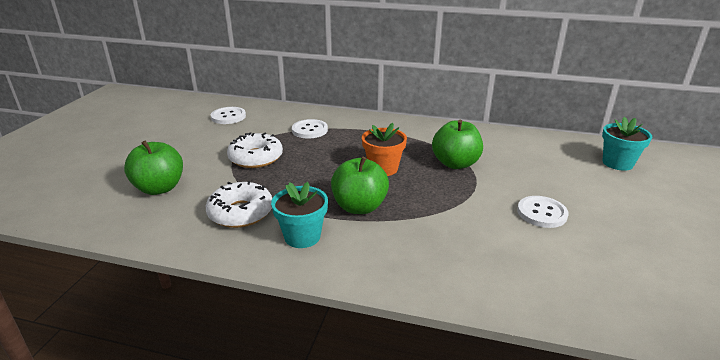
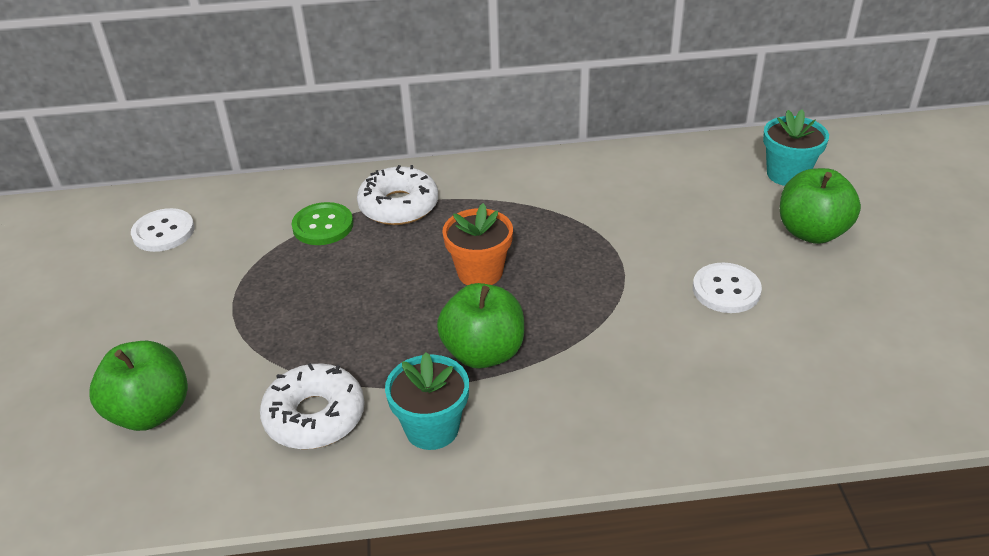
camera: 20 degrees left, 10 degrees up
(256, 158) = (270, 306): white donut -> white donut (399, 206)
(309, 130) = (323, 226): white button -> green button
(455, 163) = (578, 234): green apple -> green apple (812, 232)

